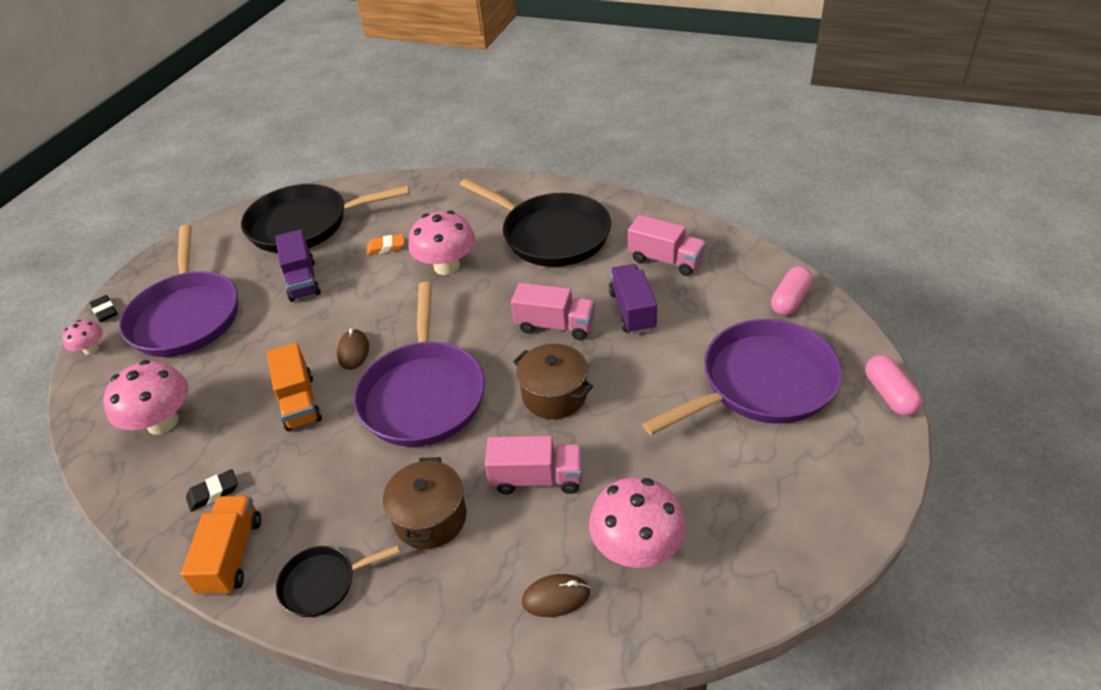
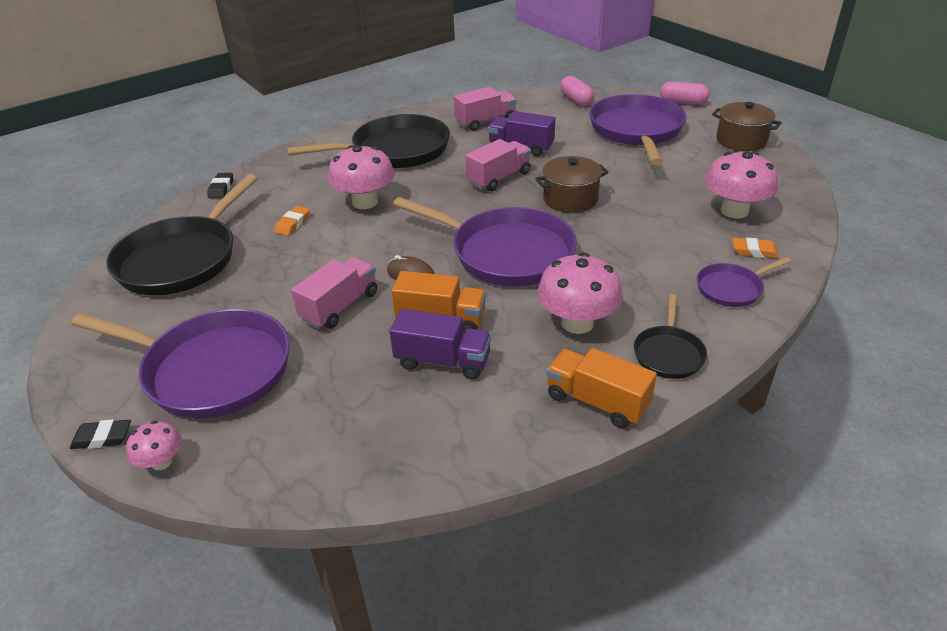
camera: 60 degrees left, 5 degrees down
(162, 422) = (366, 418): pink mushroom -> pink mushroom (577, 323)
(213, 493) = (506, 399): black eraser -> black eraser (221, 188)
(302, 280) = (269, 280): purple truck -> purple truck (443, 361)
(430, 518) = (642, 283): brown pot -> brown pot (741, 140)
(465, 599) = (731, 288): none -> purple pan
(537, 478) = (644, 228): pink truck -> pink truck (340, 306)
(556, 597) = (754, 251): brown mouse -> orange eraser

